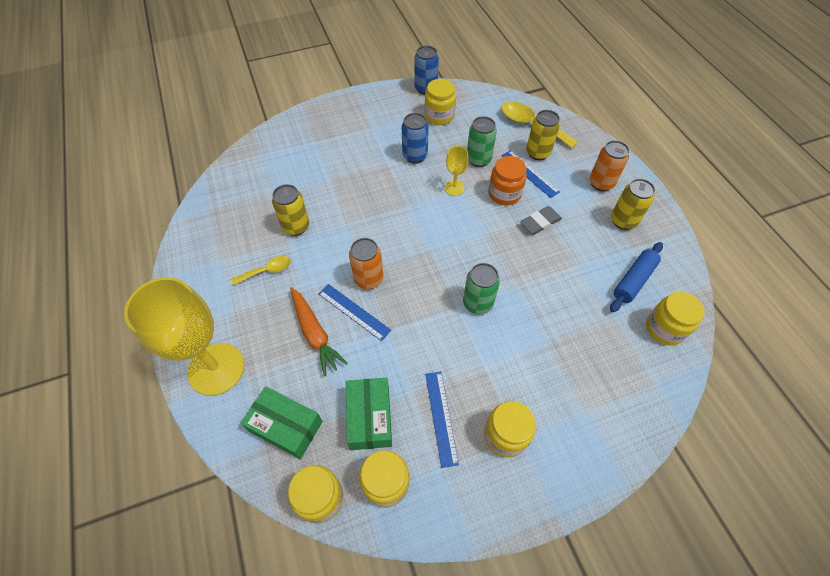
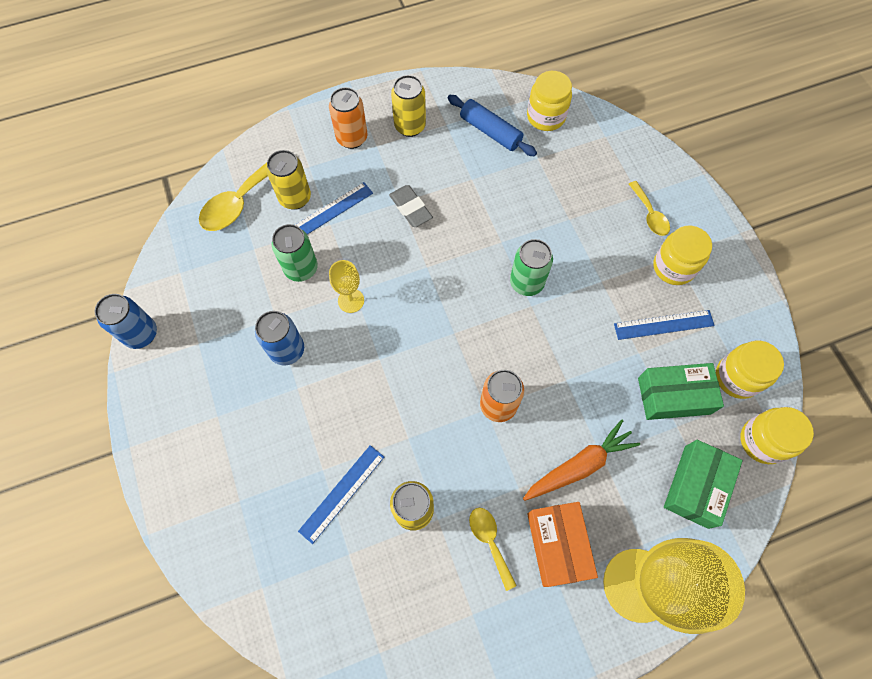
camera: 90 degrees left, 10 degrees up
(256, 314) = (558, 545): none -> orange box
(354, 311) = (546, 420): blue ruler -> blue ruler (342, 493)
(439, 116) = (207, 316): yellow jar -> none
(504, 194) = (364, 242): orange jar -> none
(564, 418) = (649, 214): none -> yellow spoon

